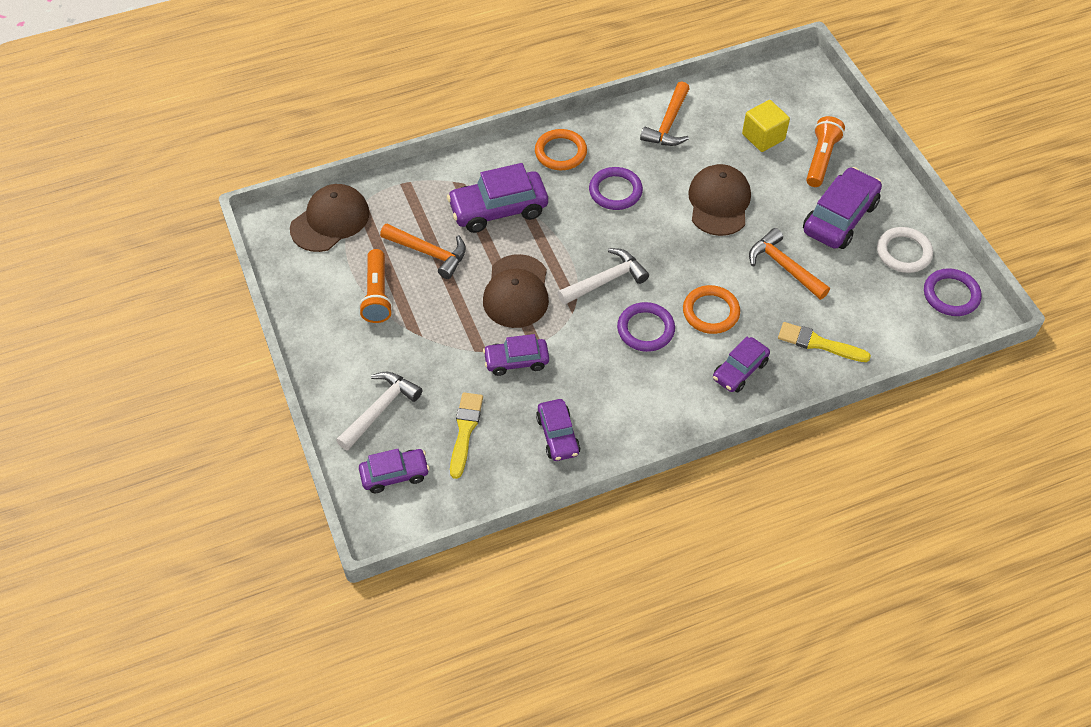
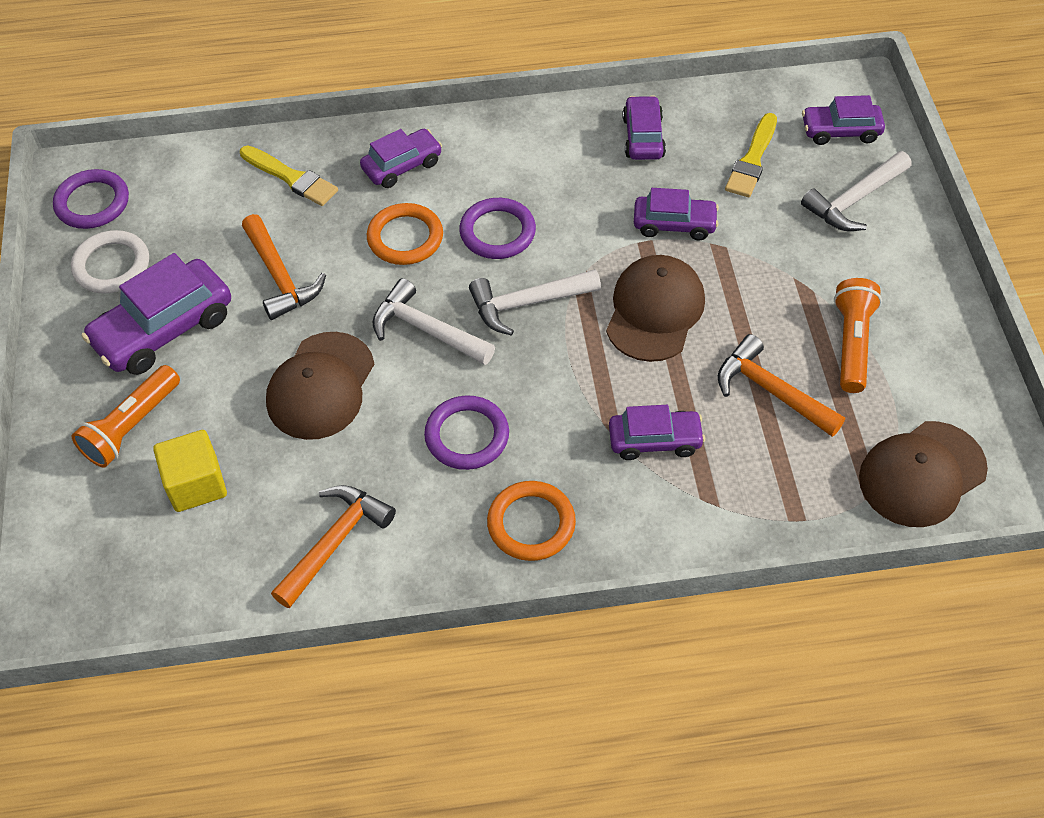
camera: 165 degrees left, 0 degrees up
(498, 209) = (655, 440): purple car -> purple car, size x0.61
(667, 250) = (426, 329): none -> white hammer

